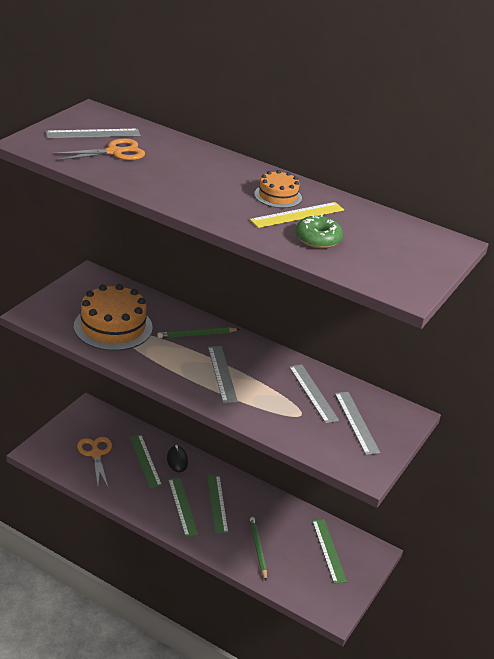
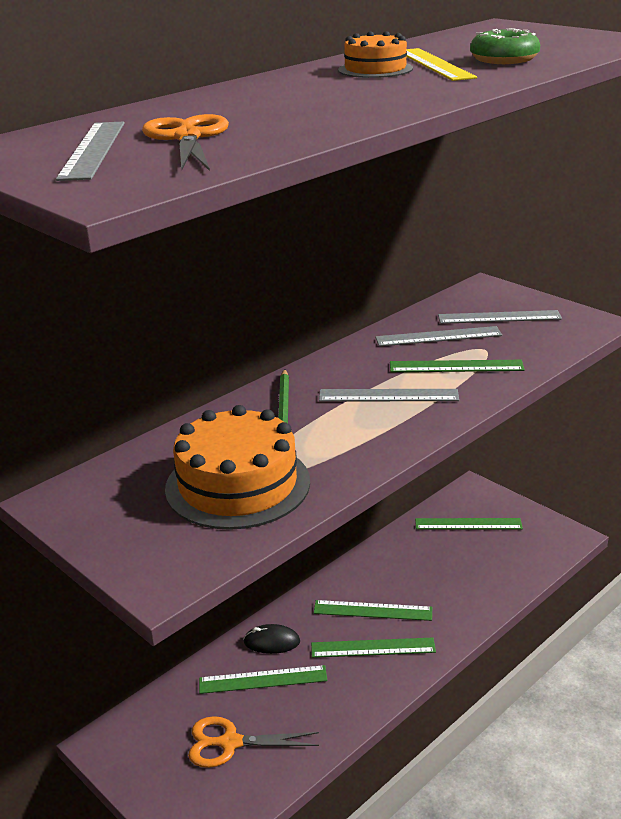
camera: 70 degrees left, 5 degrees down
(258, 549) = (463, 583): green pencil -> none
(270, 401) = (456, 366): none -> green ruler

